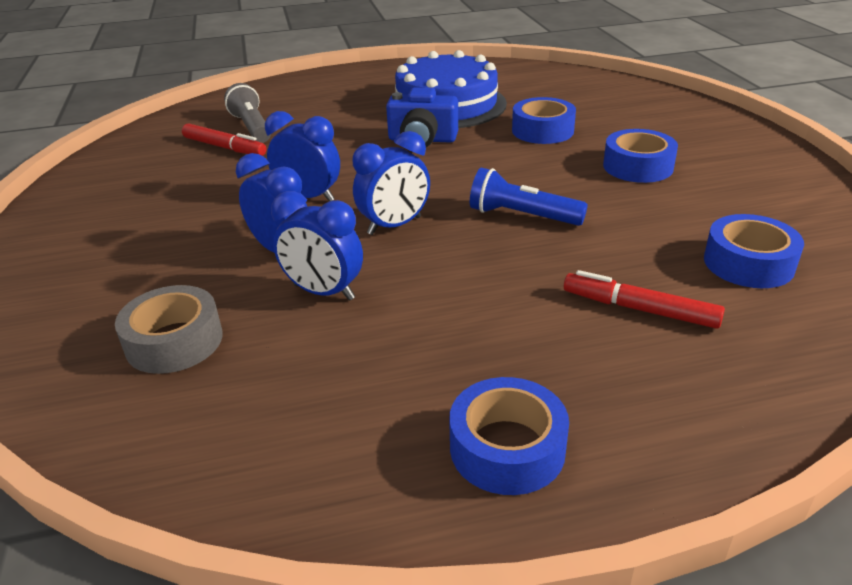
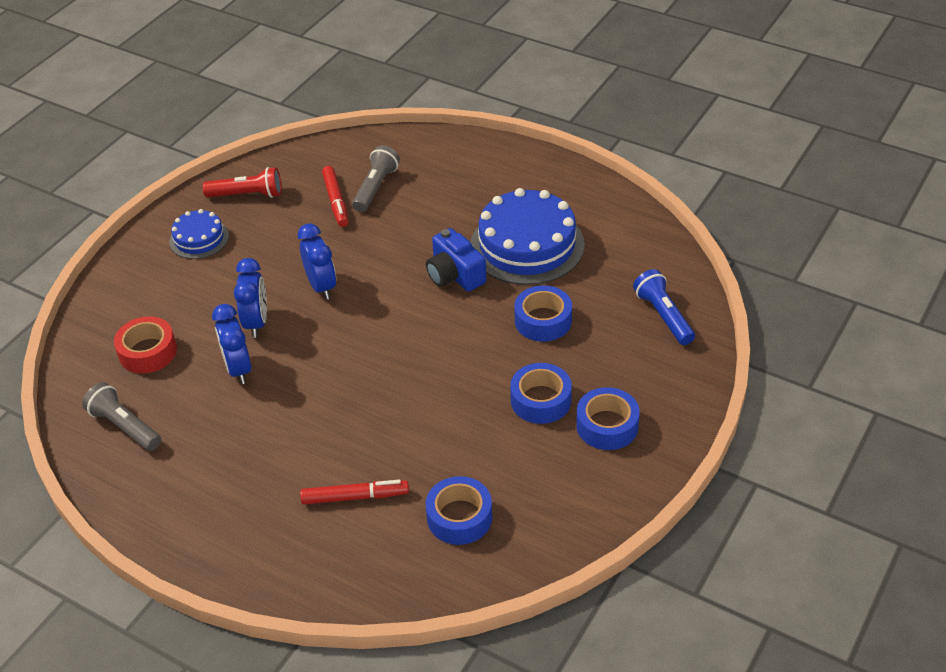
camera: 45 degrees right, 10 degrees up
(99, 228) = (199, 239): none -> blue cake
(113, 180) = (247, 195): none -> red flashlight
(174, 341) = (148, 352): grey tape -> red tape
(255, 427) = (124, 426): none -> grey flashlight
(394, 226) = (331, 345): blue clock -> none
(507, 448) = (193, 514): blue tape -> blue tape (607, 426)
(522, 216) = (405, 389): blue flashlight -> blue flashlight (663, 316)
(639, 309) = (355, 497): red marker -> red marker turned 105 degrees clockwise

